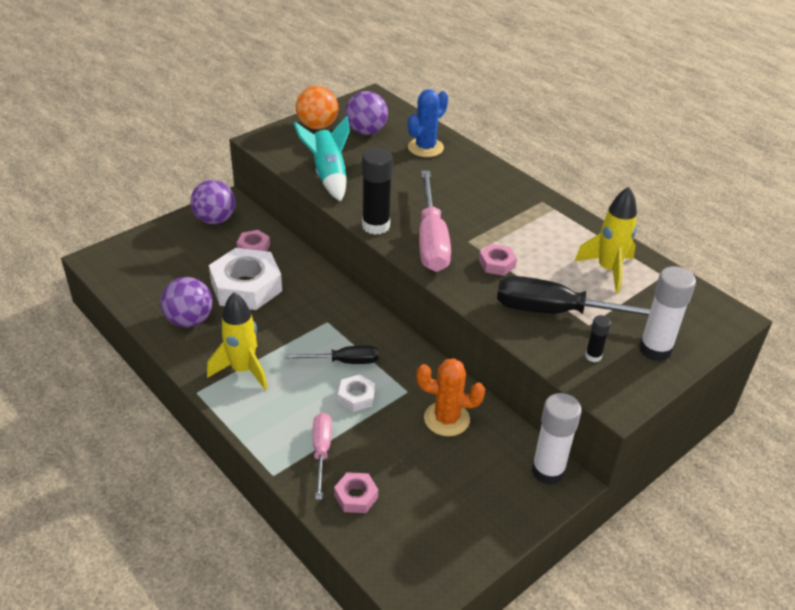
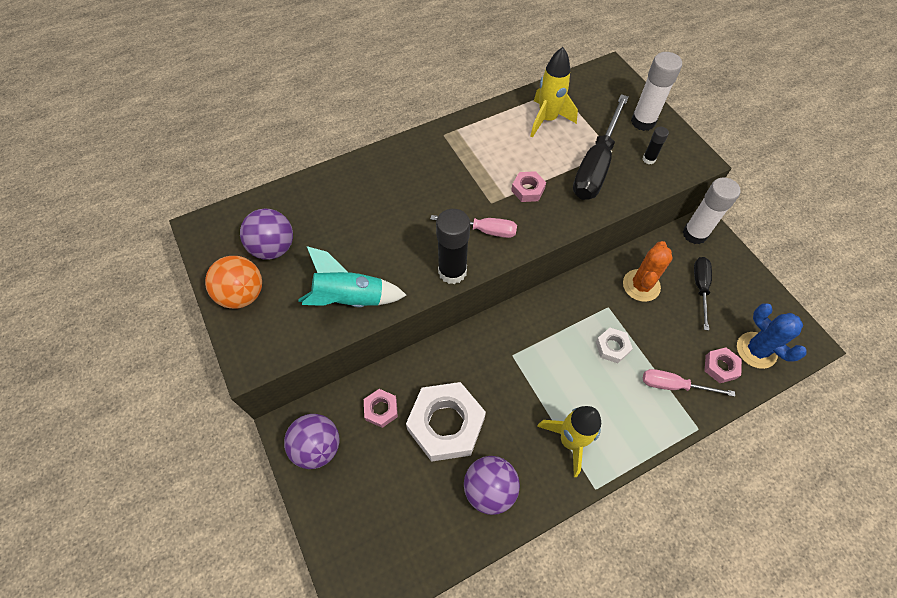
camera: 75 degrees left, 20 degrees up
(343, 361) = (568, 350): black screwdriver -> black screwdriver (700, 288)
(425, 148) = (325, 201): blue cactus -> blue cactus (756, 350)
(431, 240) = (484, 230): pink screwdriver -> pink screwdriver, size x0.56

